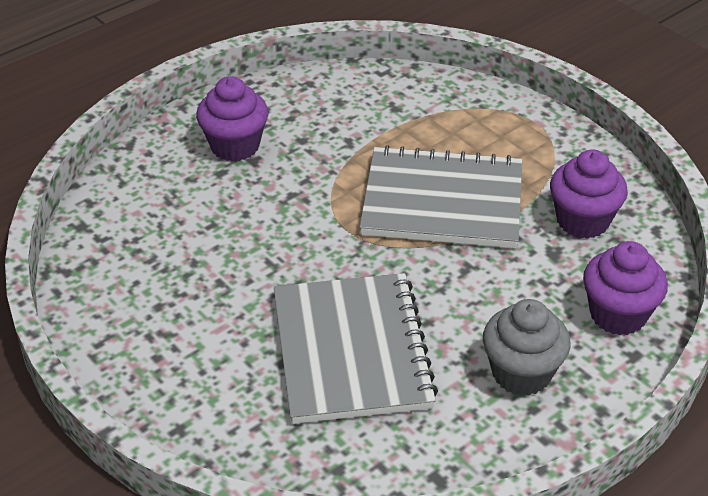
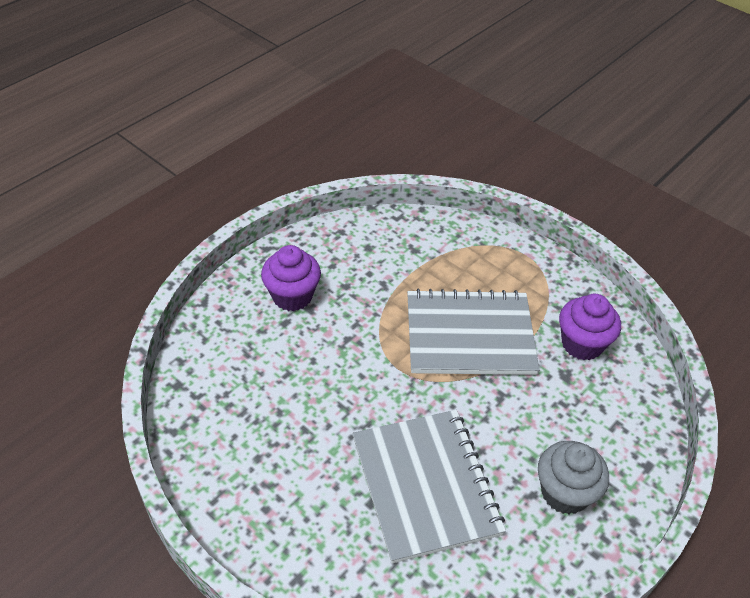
camera: 10 degrees left, 5 degrees up
(618, 314) = (627, 429): purple cupcake -> none

